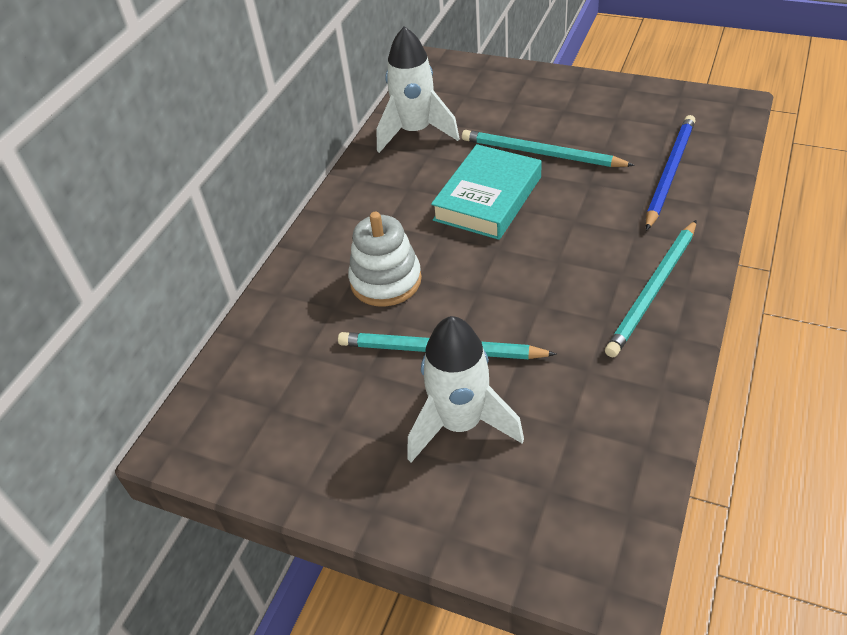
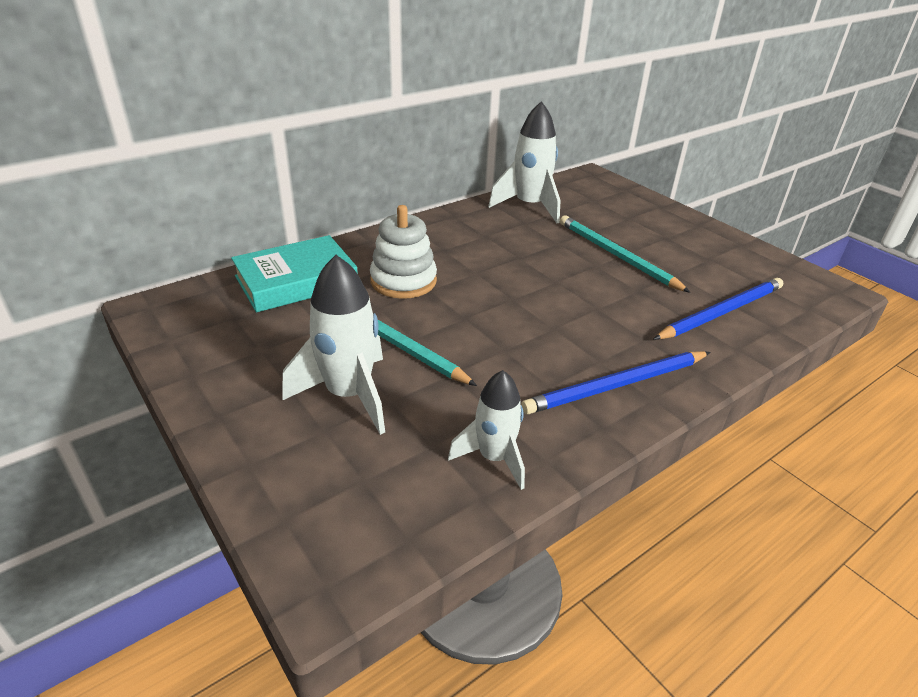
camera: 25 degrees right, 10 degrees down
(487, 198) = (540, 265): turquoise book -> turquoise book (296, 281)
(624, 410) = (494, 458): none -> white rocket
(653, 290) = (616, 385): turquoise pencil -> blue pencil

